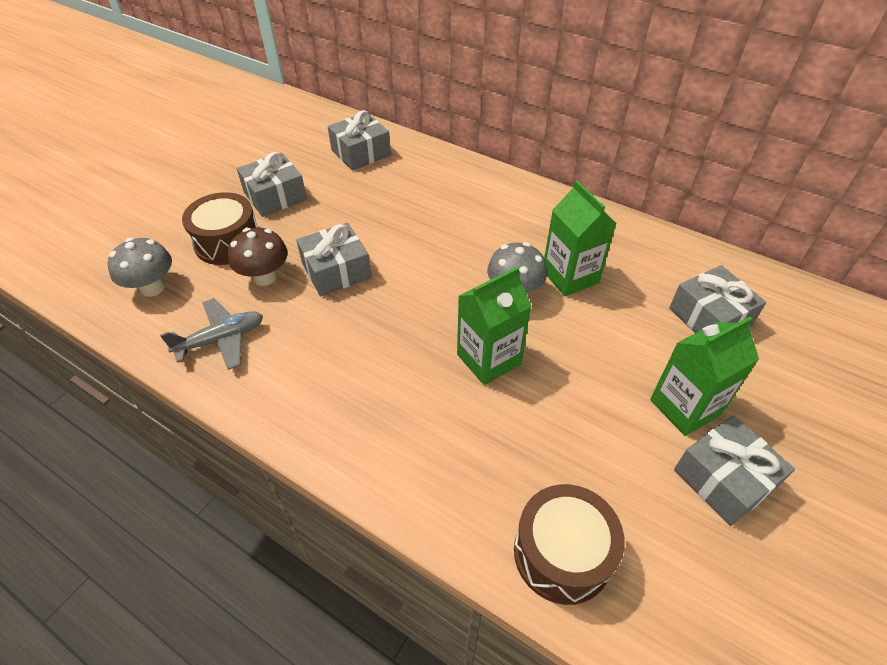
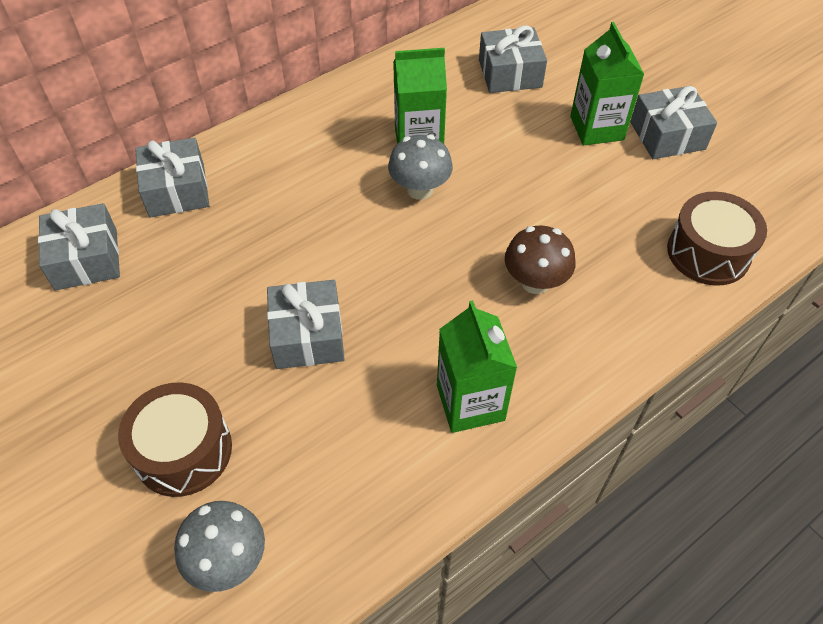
camera: 70 degrees left, 5 degrees up
(221, 339) = (368, 479): grey plane -> none
(265, 277) = (279, 415): brown mushroom -> brown mushroom (535, 282)
(275, 196) = (117, 377): grey gift -> grey gift (177, 190)
(488, 359) = (498, 236): green carton -> green carton (470, 402)

